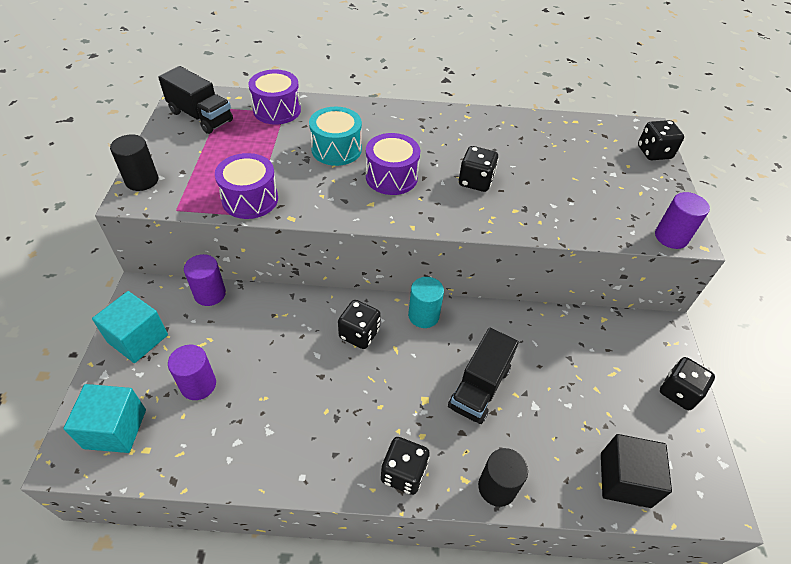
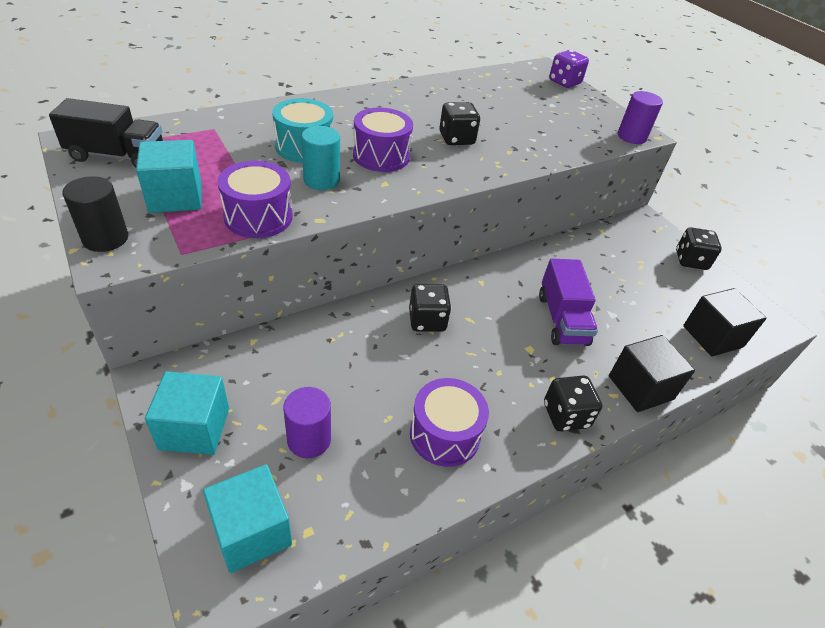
camera: 35 degrees left, 5 degrees down
(210, 163) = (175, 197): none -> turquoise cube
(210, 294) = (241, 348): purple cylinder -> none
(277, 110) = (204, 128): purple drum -> purple drum (444, 434)
(423, 315) = (468, 282): turquoise cylinder -> turquoise cylinder (321, 180)
(479, 387) = (562, 319): black truck -> purple truck
(497, 487) = (640, 387): black cylinder -> black cube
(654, 152) = (564, 82): black dice -> purple dice

